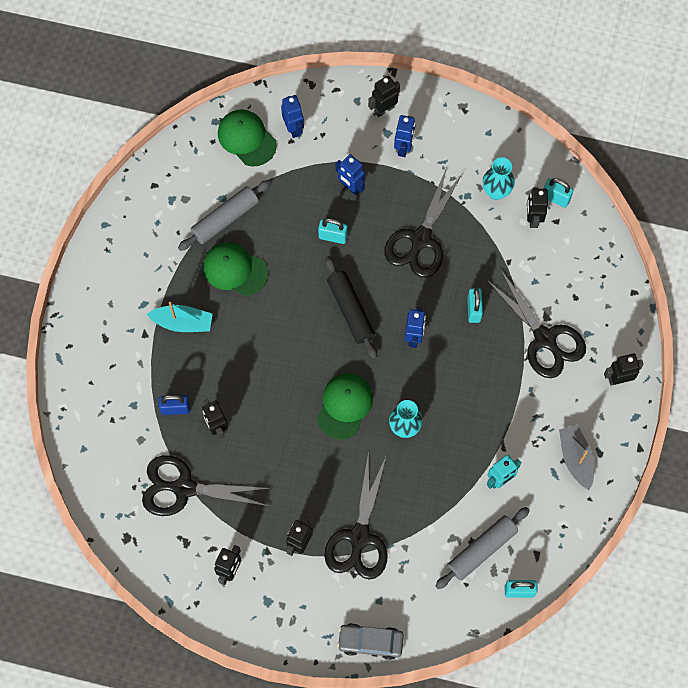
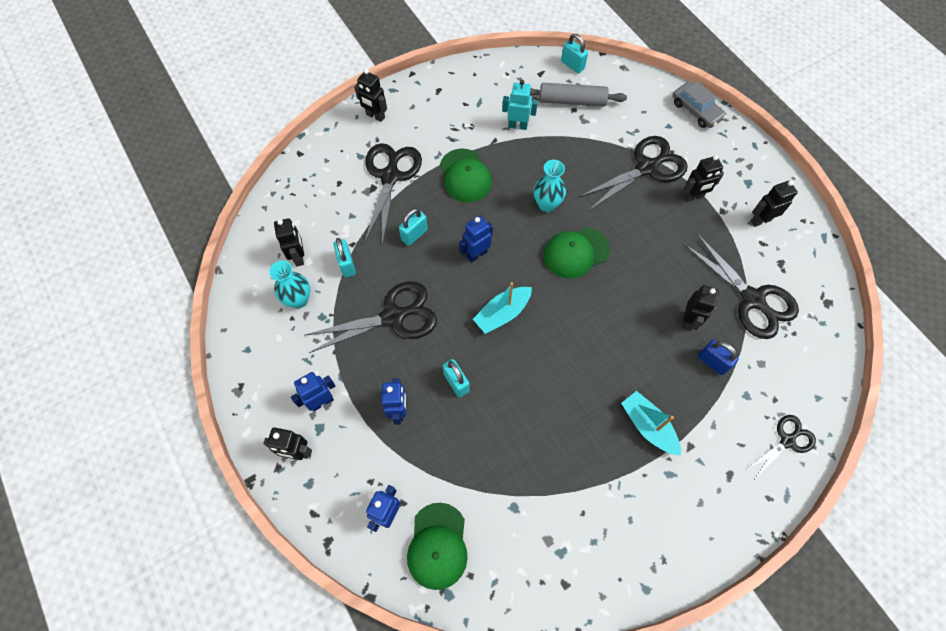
camera: 135 degrees left, 5 degrees down
(83, 396) = (787, 440): none -> black scissors
(225, 219) = (529, 485): grey rolling pin -> none
(235, 270) = (563, 430): green cap -> green cap (465, 176)
(350, 310) = (502, 313): black rolling pin -> turquoise boat
(533, 218) = (299, 257): black robot -> black robot turned 60 degrees counterclockwise
(555, 198) = (266, 256): turquoise padlock -> turquoise padlock (347, 265)
(575, 458) = (456, 99): grey boat -> none

